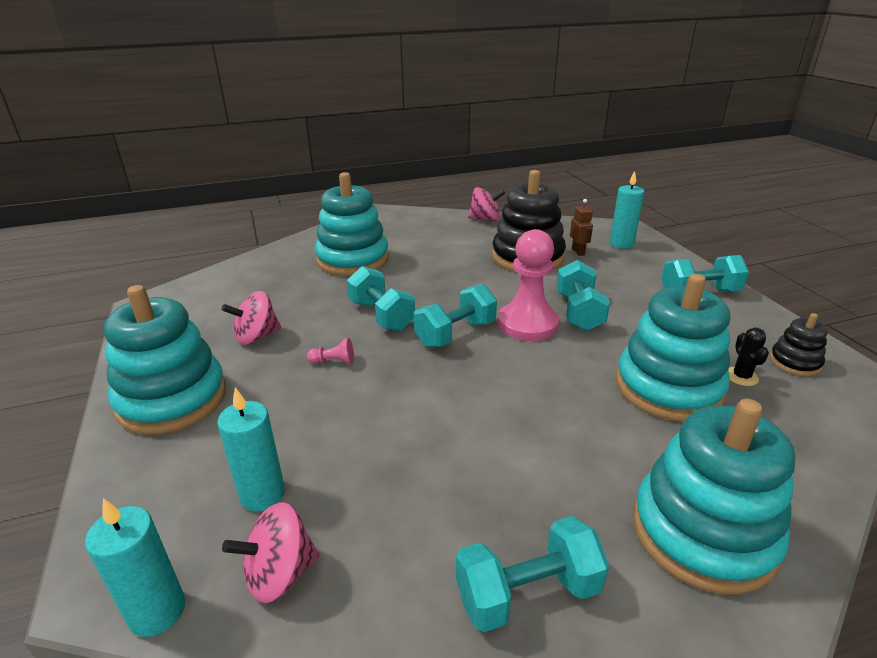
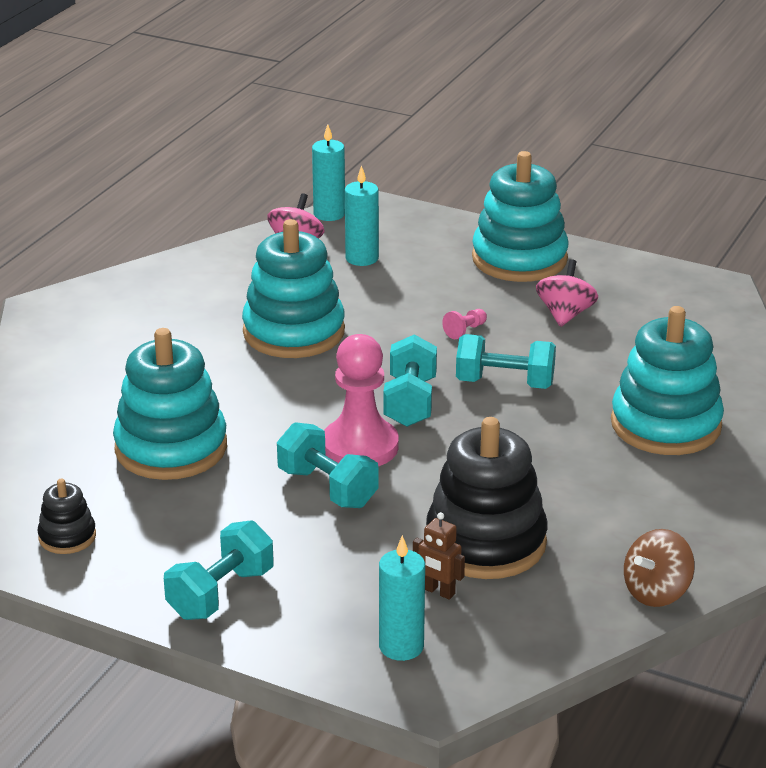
camera: 135 degrees right, 0 degrees up
(485, 219) = (656, 592): pink spinning top -> brown spinning top
(527, 593) = (163, 296): turquoise dumbbell -> none
(703, 533) = (84, 363): turquoise stacking toy -> turquoise stacking toy (294, 332)
(741, 376) = (112, 492): black cactus -> none

